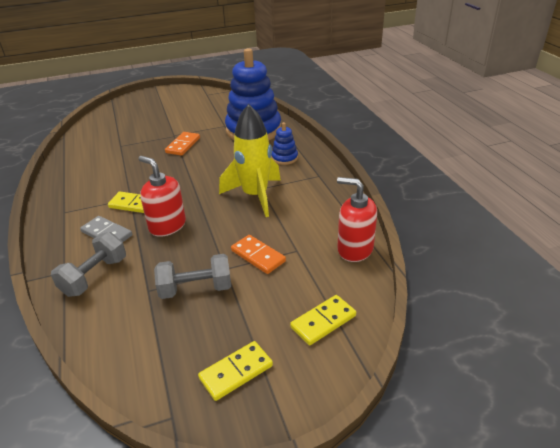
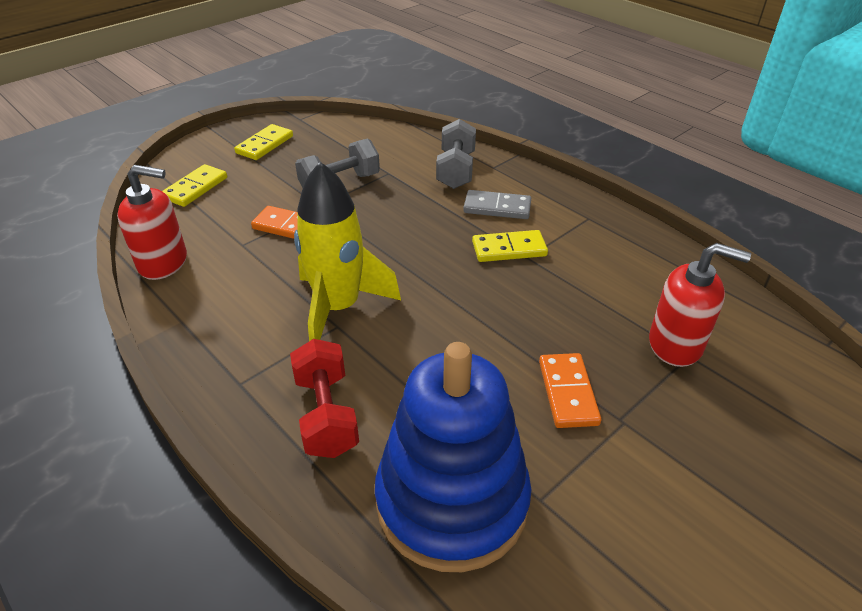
camera: 155 degrees right, 5 degrees up
(167, 226) = (432, 233): red soap dispenser -> red soap dispenser (676, 344)
(284, 158) = (326, 415): blue stacking toy -> red dumbbell

